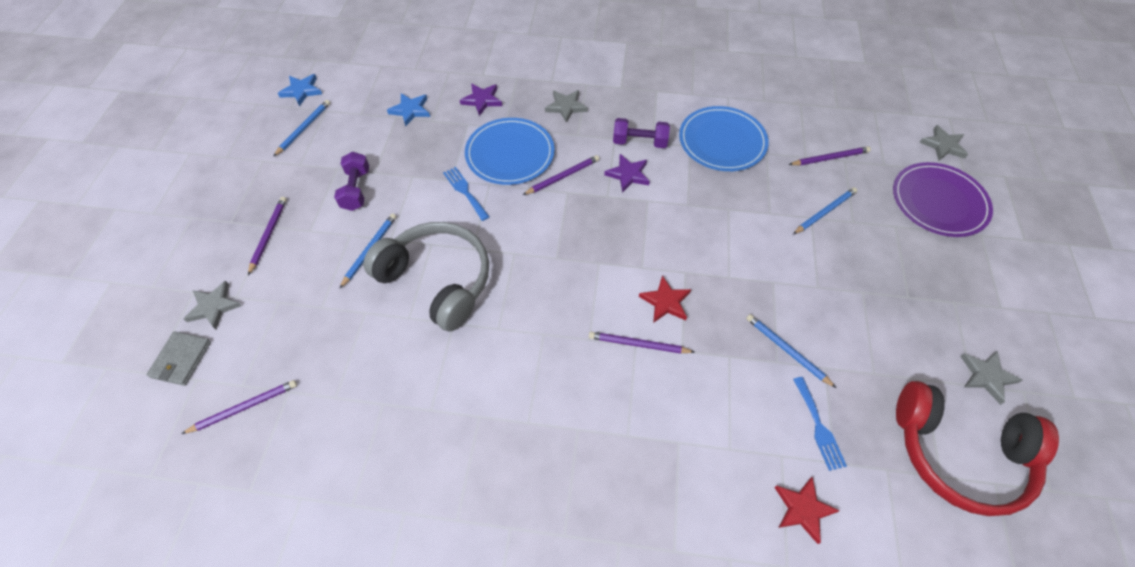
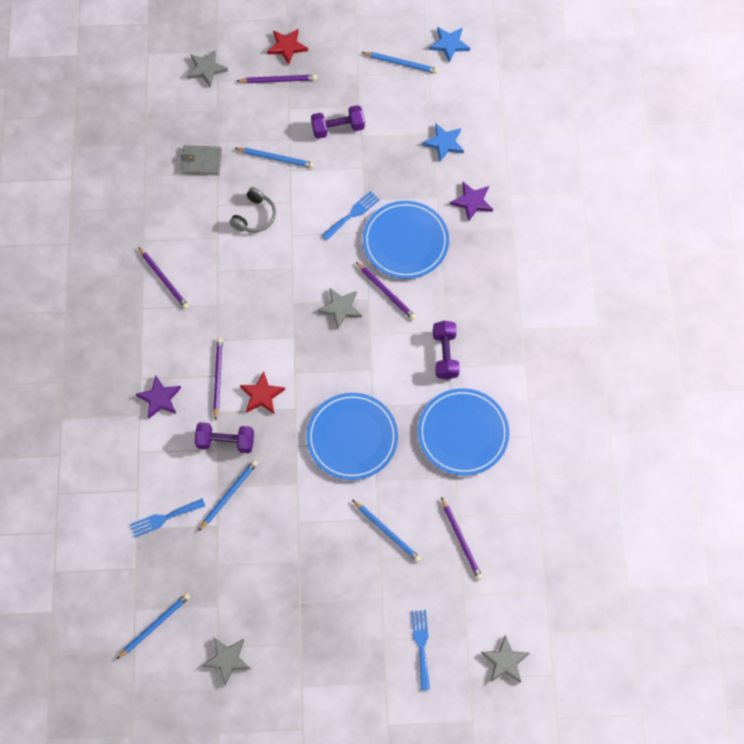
camera: 80 degrees right, 10 degrees up
(181, 360) = (160, 67): grey wallet -> grey wallet (201, 161)
(244, 407) = (129, 121): purple pencil -> purple pencil (164, 279)
(437, 280) = (255, 216): grey headphones -> grey headphones, size x0.48
(566, 107) = (480, 280): grey star -> grey star (340, 308)
(628, 174) = (400, 349): purple star -> purple star (159, 398)
(721, 346) = (225, 442): none -> purple dumbbell
(722, 226) = (352, 437): none -> blue plate
(803, 509) = (98, 504): red star -> red star (287, 47)
(939, 202) = (421, 645): purple plate -> blue fork
(959, 454) = (155, 625): red headphones -> blue pencil

